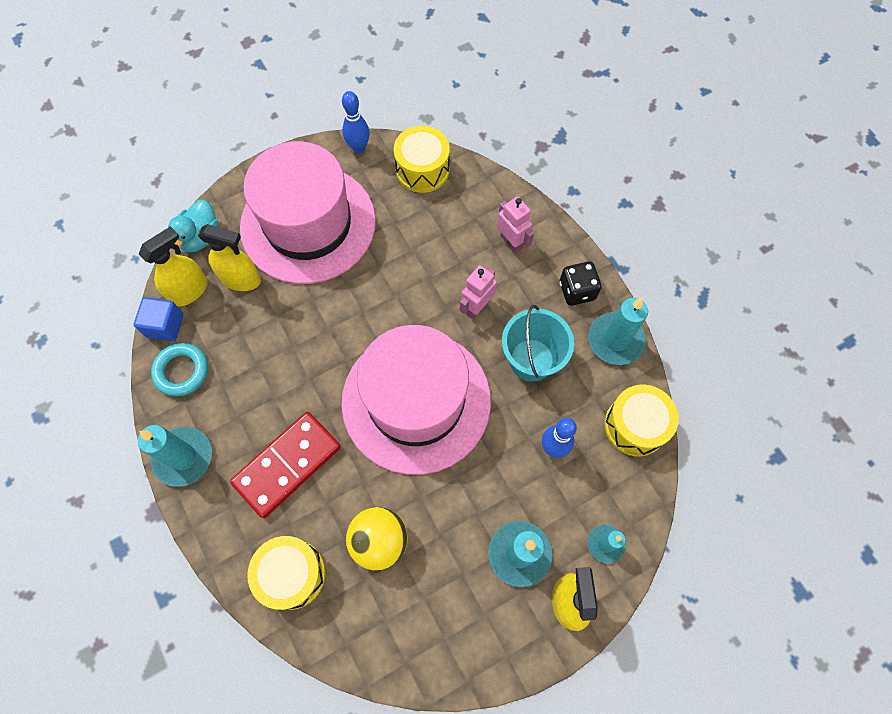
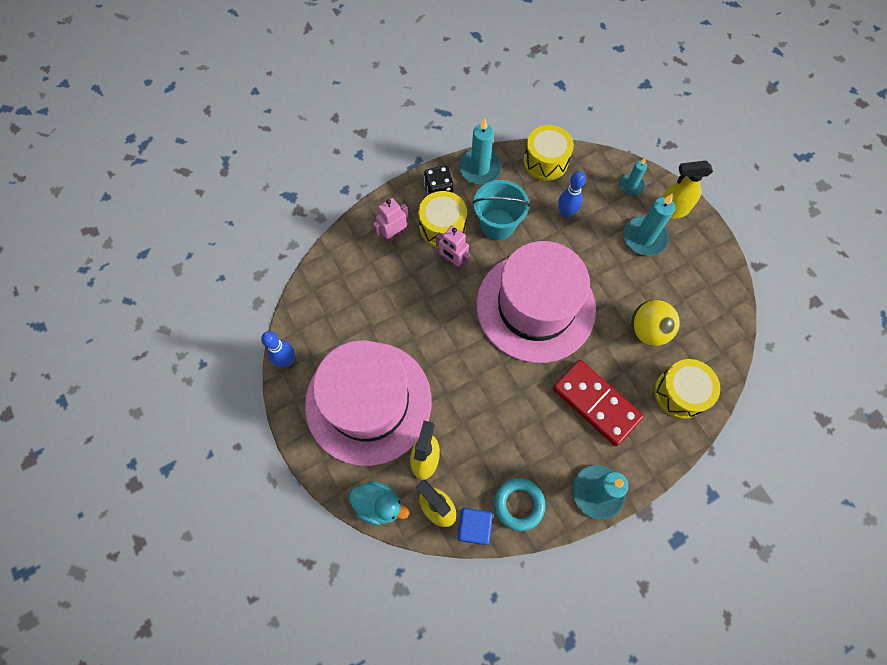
camera: 90 degrees left, 0 degrees up
(422, 169) = (316, 304): yellow drum -> yellow drum (442, 227)

